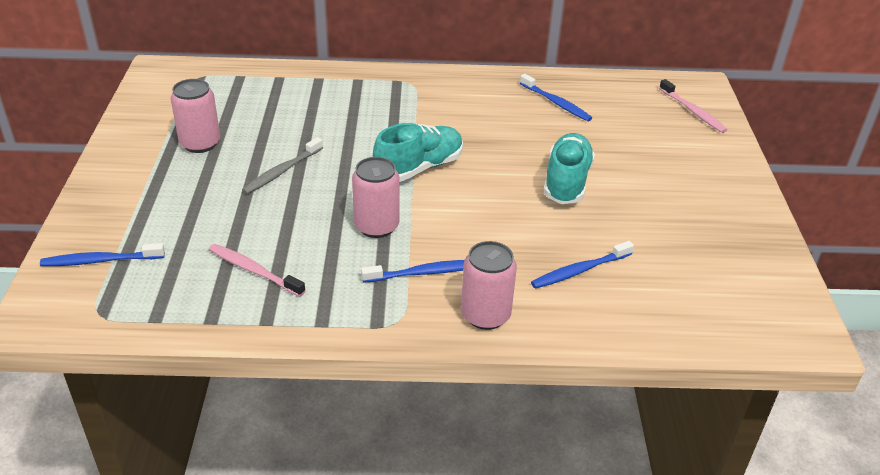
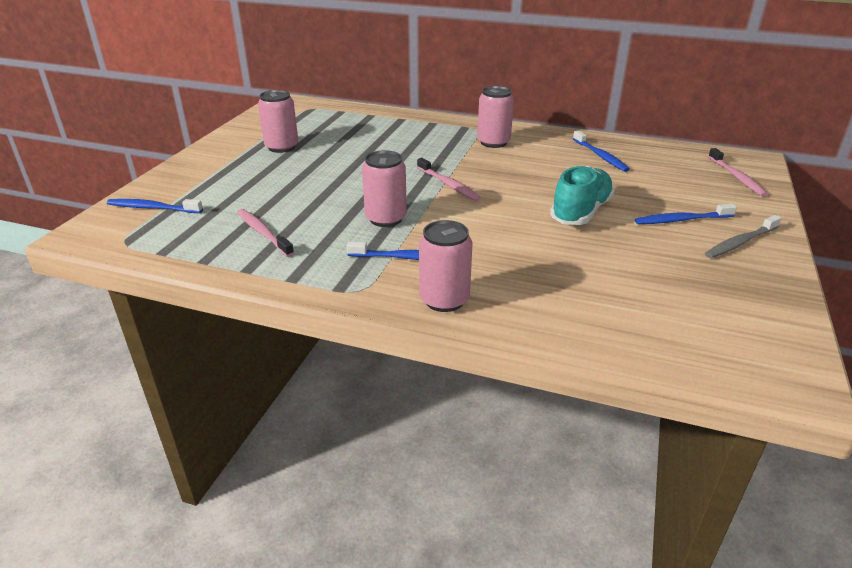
camera: 20 degrees right, 5 degrees down
(282, 171) = (332, 172): grey toothbrush -> grey toothbrush (740, 242)
(419, 168) = (448, 184): turquoise shoe -> pink toothbrush
(438, 100) = (493, 142): none -> pink can
(580, 270) = (558, 281): blue toothbrush -> blue toothbrush (682, 220)

